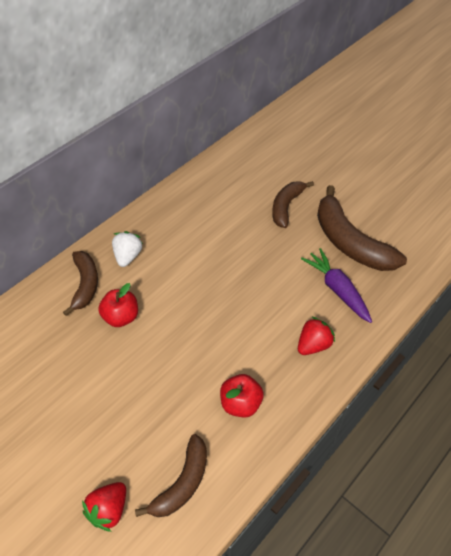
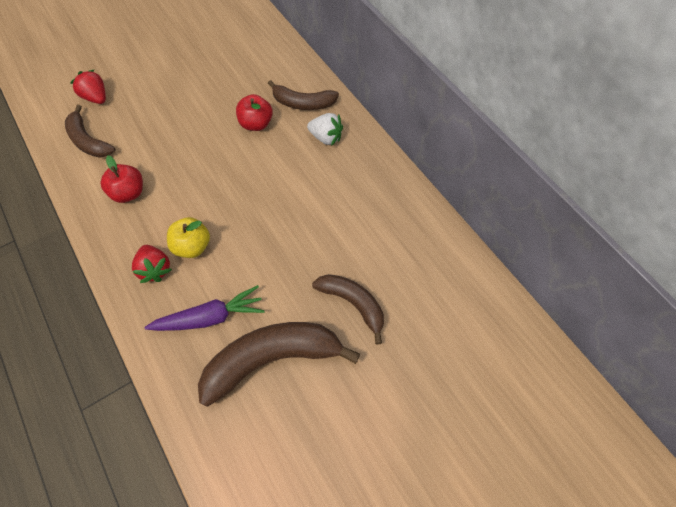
camera: 105 degrees right, 10 degrees up
(279, 324) = (192, 246): none -> yellow apple

